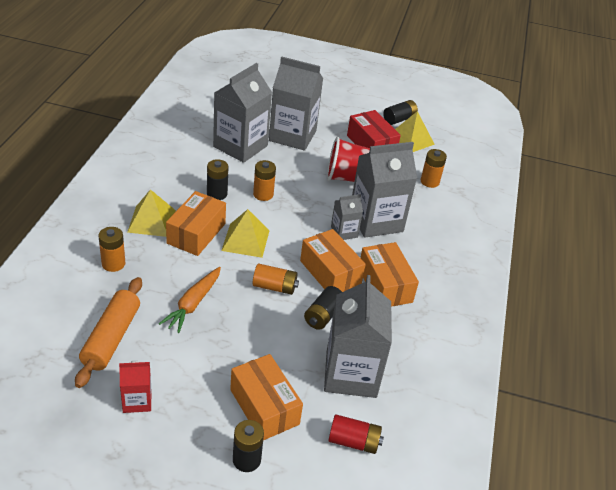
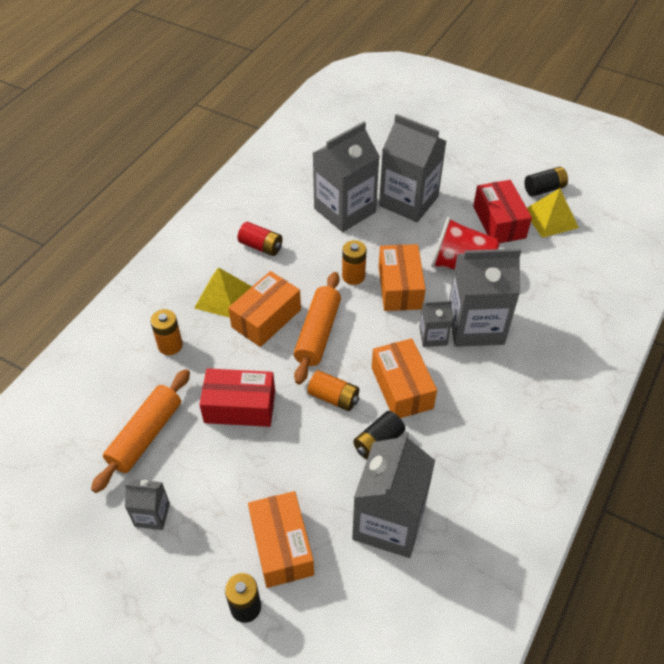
camera: 20 degrees right, 10 degrees up
(137, 400) = (152, 515): red carton -> grey carton
(193, 304) = (240, 406): orange carrot -> red box
(217, 194) = (302, 270): black battery -> none
(245, 240) = (317, 333): yellow pyramid -> orange rolling pin
(353, 441) = (368, 608): red battery -> red battery (261, 246)
(385, 285) = (461, 413): orange box -> orange box (400, 287)
(429, 181) = (557, 279): orange battery -> none

